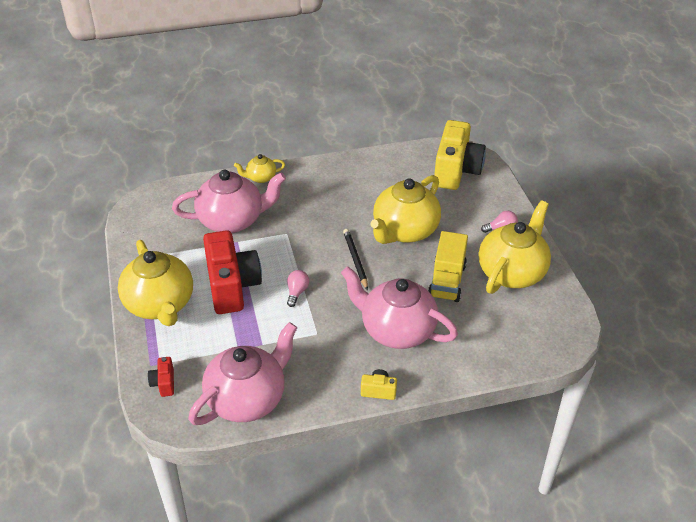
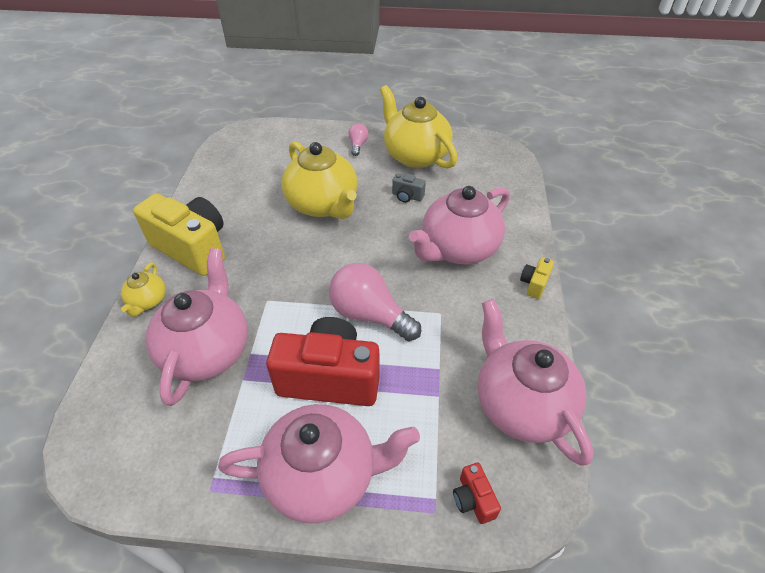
camera: 70 degrees left, 5 degrees up
(160, 305) = (323, 475): yellow teapot -> pink teapot
(164, 383) = (473, 499): red camera -> red camera turned 60 degrees clockwise
(297, 292) = (369, 315): pink light bulb -> pink light bulb, size x2.06
(355, 260) = (344, 252): black pencil -> none
(447, 281) = (407, 196): yellow truck -> grey camera
(456, 171) = (261, 147): yellow camera -> yellow camera (193, 248)

